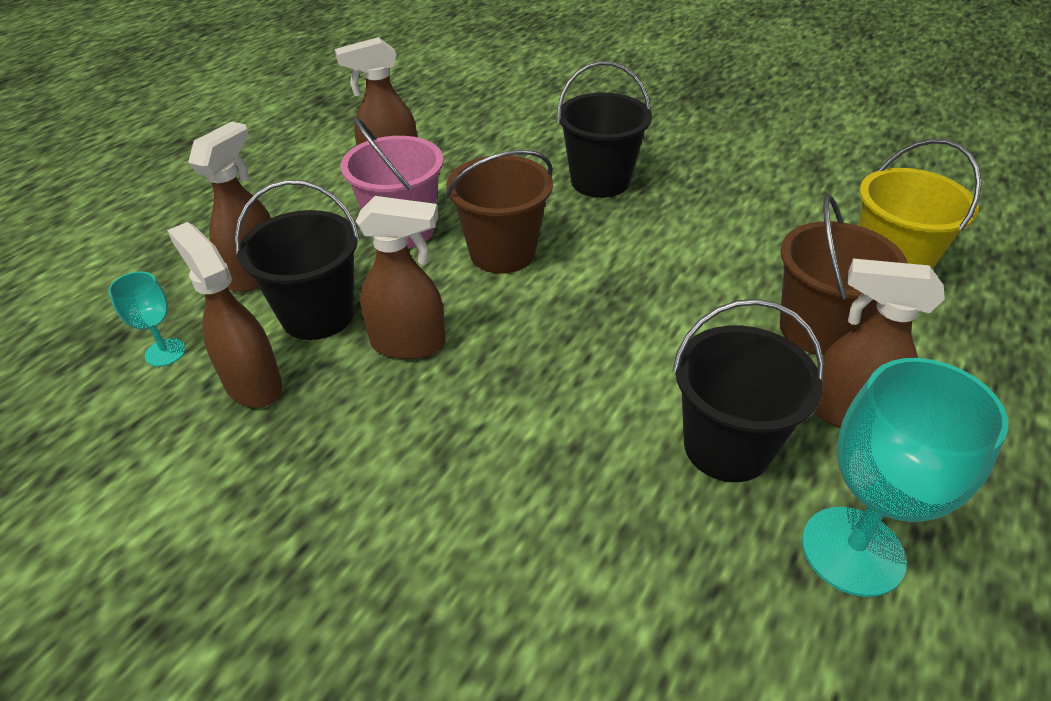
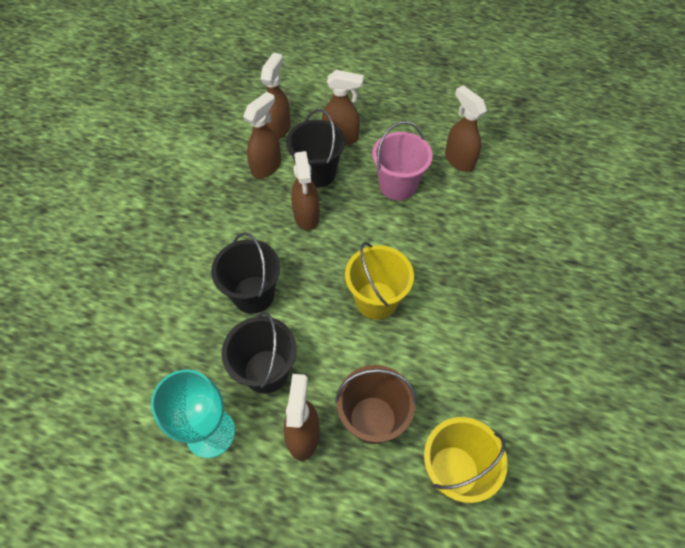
camera: 75 degrees right, 15 degrees up
(165, 352) = (278, 129): turquoise goblet -> brown spray bottle
(502, 253) = (393, 238): brown bucket -> none
(600, 181) = (490, 275): black bucket -> black bucket (253, 294)
(612, 290) = (376, 300): none -> yellow bucket

